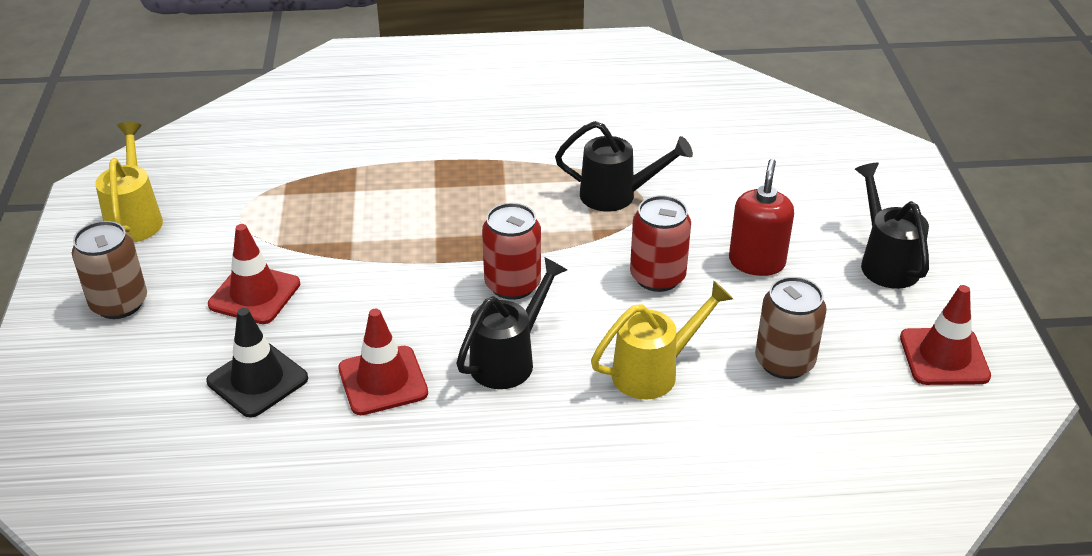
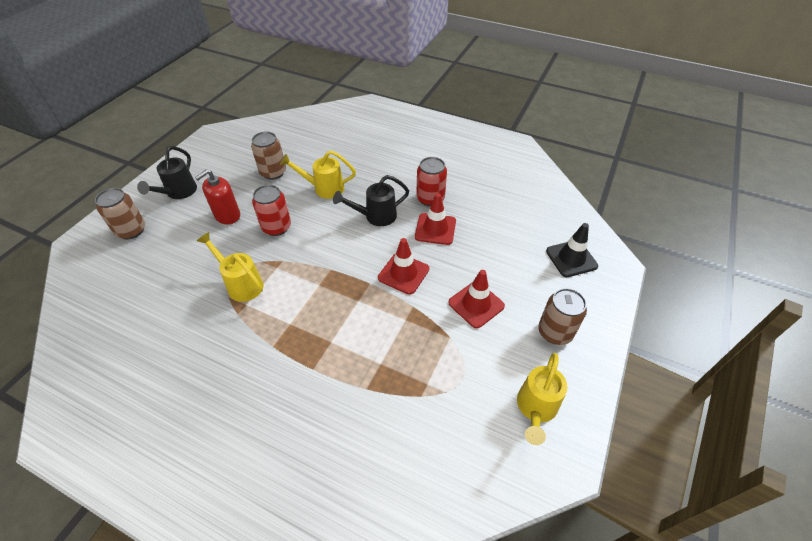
camera: 150 degrees left, 10 degrees up
(257, 380) = (491, 252): black traffic cone -> black traffic cone (571, 258)
(512, 284) = (343, 252): red can -> red can (430, 199)
(616, 195) = (241, 284): black watering can -> yellow watering can
(860, 191) = (131, 230): none -> brown can
(944, 357) = (218, 152): red traffic cone -> red traffic cone (403, 273)

